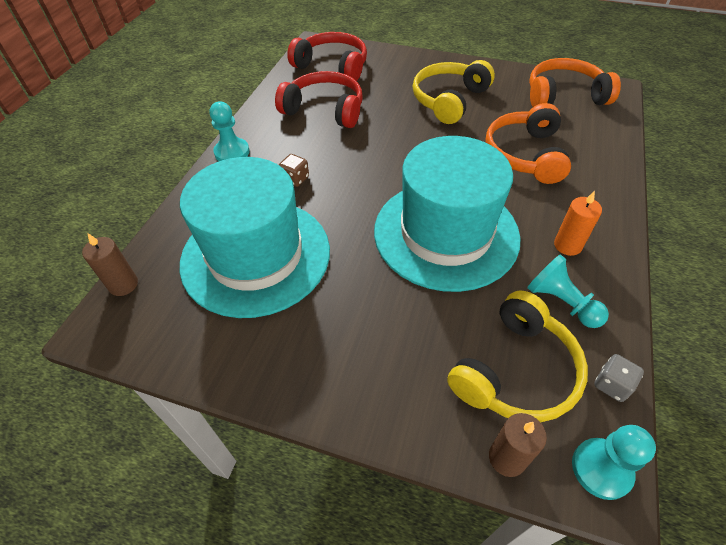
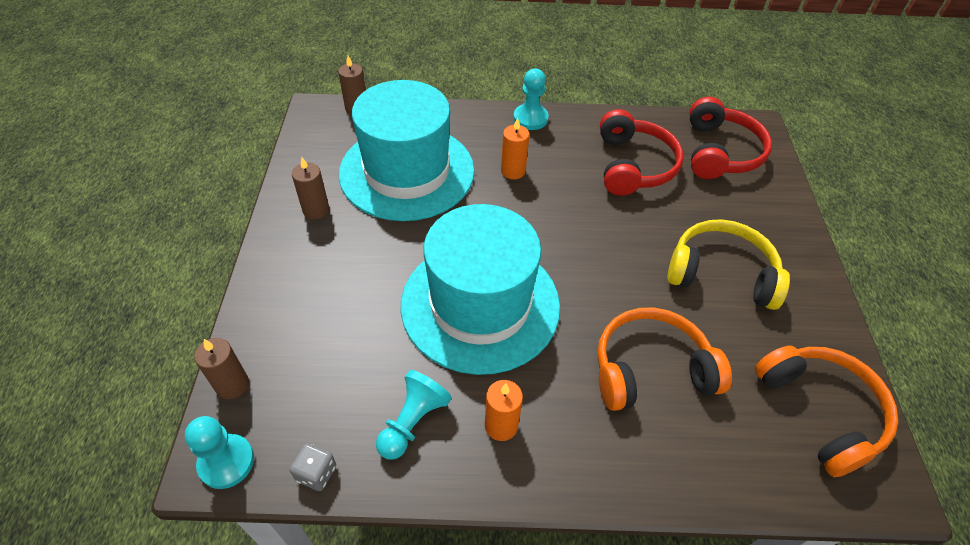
camera: 70 degrees right, 0 degrees up
(275, 347) = (316, 210): none -> brown candle
(295, 179) = (513, 171): brown dice -> orange candle
(516, 371) = (319, 385): yellow headphones -> none

